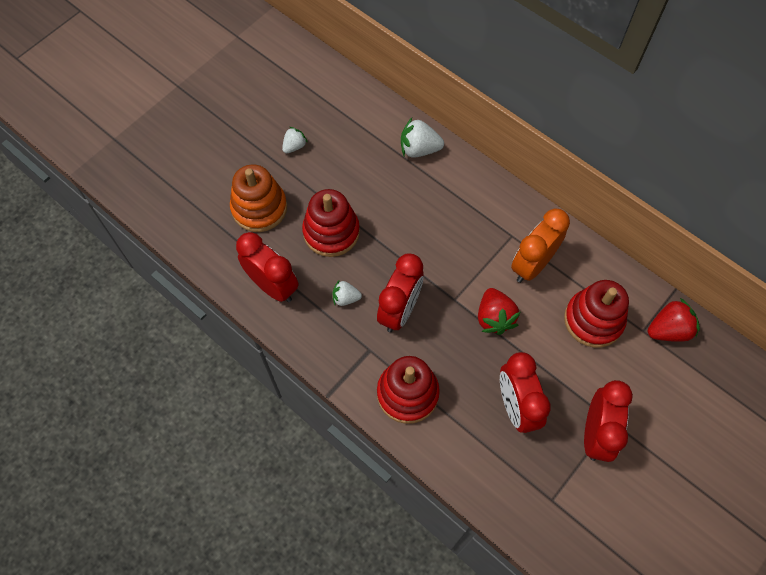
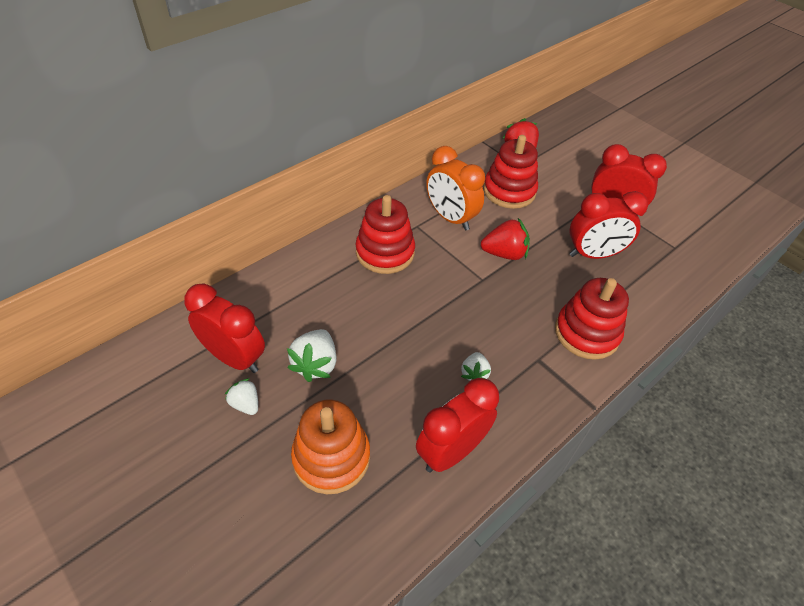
camera: 85 degrees left, 15 degrees down
(331, 232) = (384, 377): red stacking toy -> red stacking toy (385, 252)
(399, 310) = (492, 326): red clock -> red clock (234, 358)
(419, 149) = (293, 279): white strawberry -> white strawberry (315, 364)

